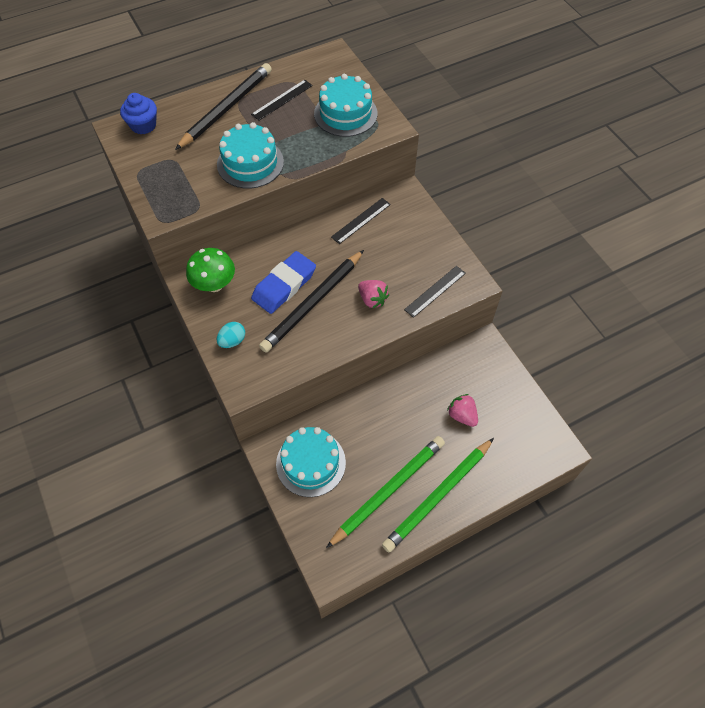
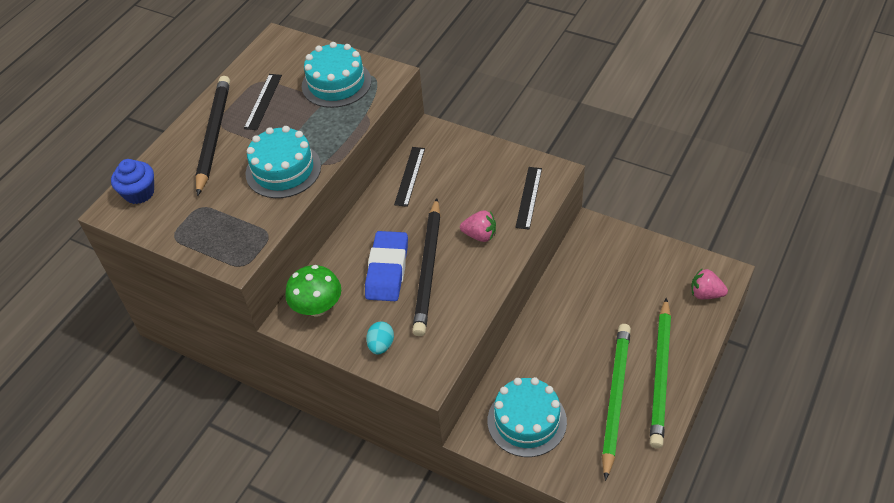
camera: 30 degrees left, 10 degrees down
(462, 415) = (623, 297): pink strawberry -> pink strawberry (705, 294)

